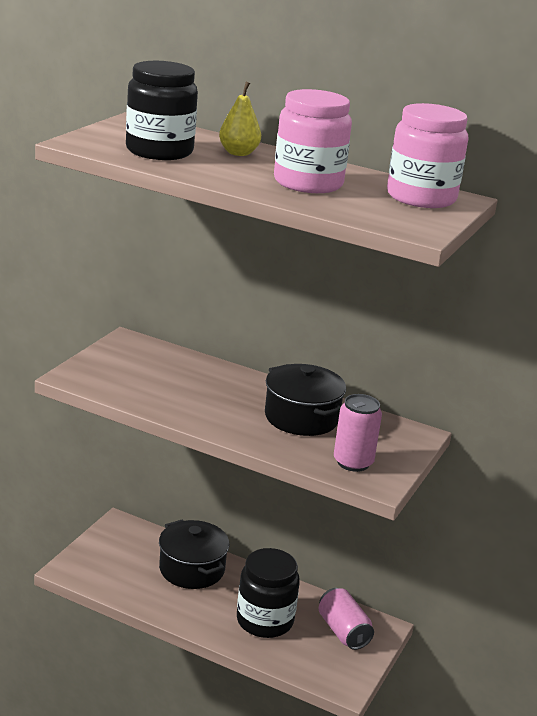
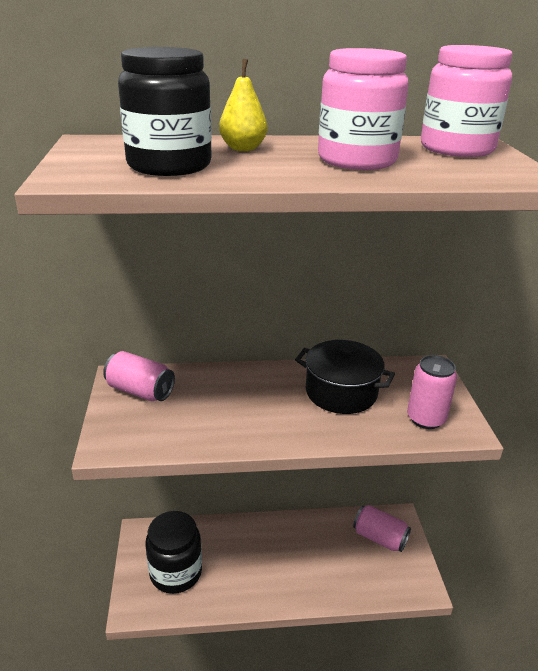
camera: 30 degrees left, 5 degrees up
(133, 354) = (140, 391): none -> pink can
(192, 569) = (232, 545): black pot -> none
(264, 620) = (322, 562): black jar -> black jar (176, 572)

